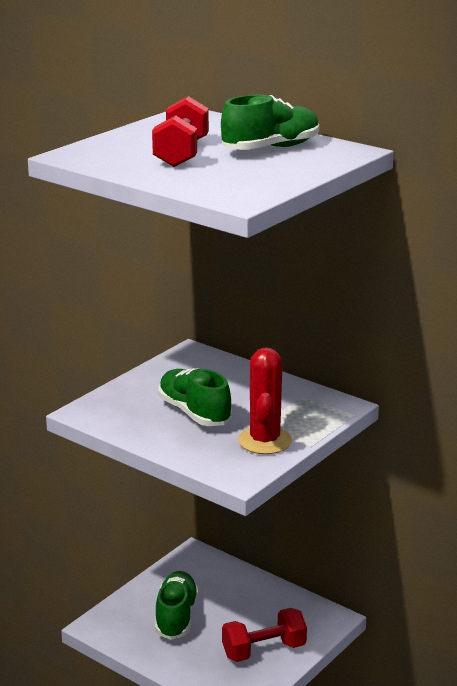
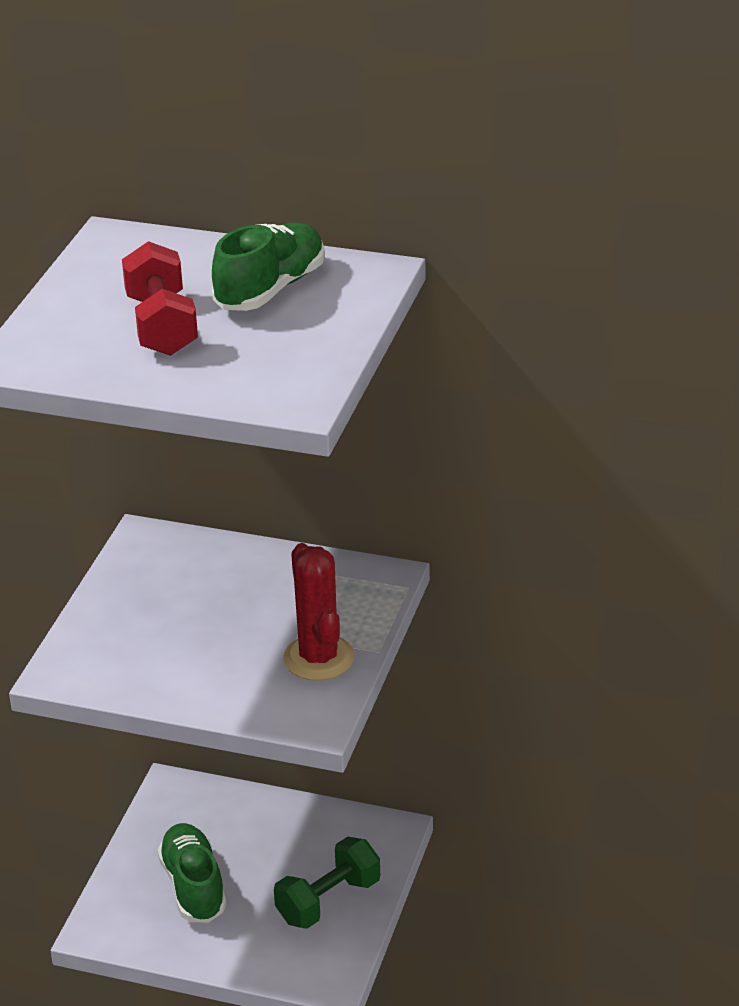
camera: 20 degrees left, 10 degrees up
(194, 413) = (205, 637): green shoe -> none
(264, 650) = (328, 901): red dumbbell -> green dumbbell

